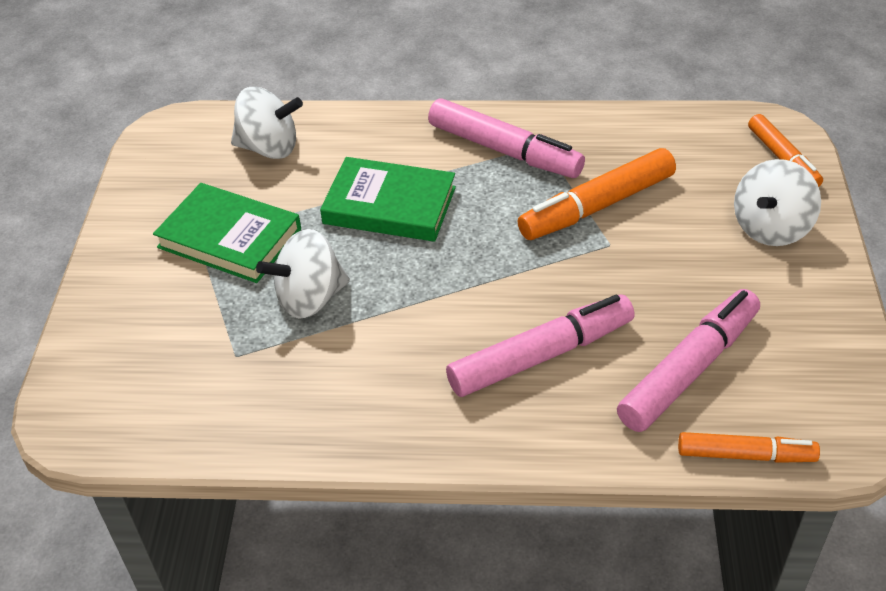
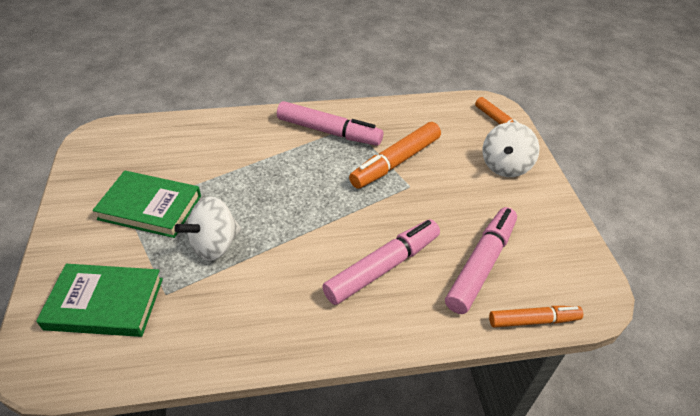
camera: 15 degrees left, 0 degrees up
(269, 148) = (171, 143): white spinning top -> none
(389, 205) = (260, 174): green book -> green book (105, 303)

